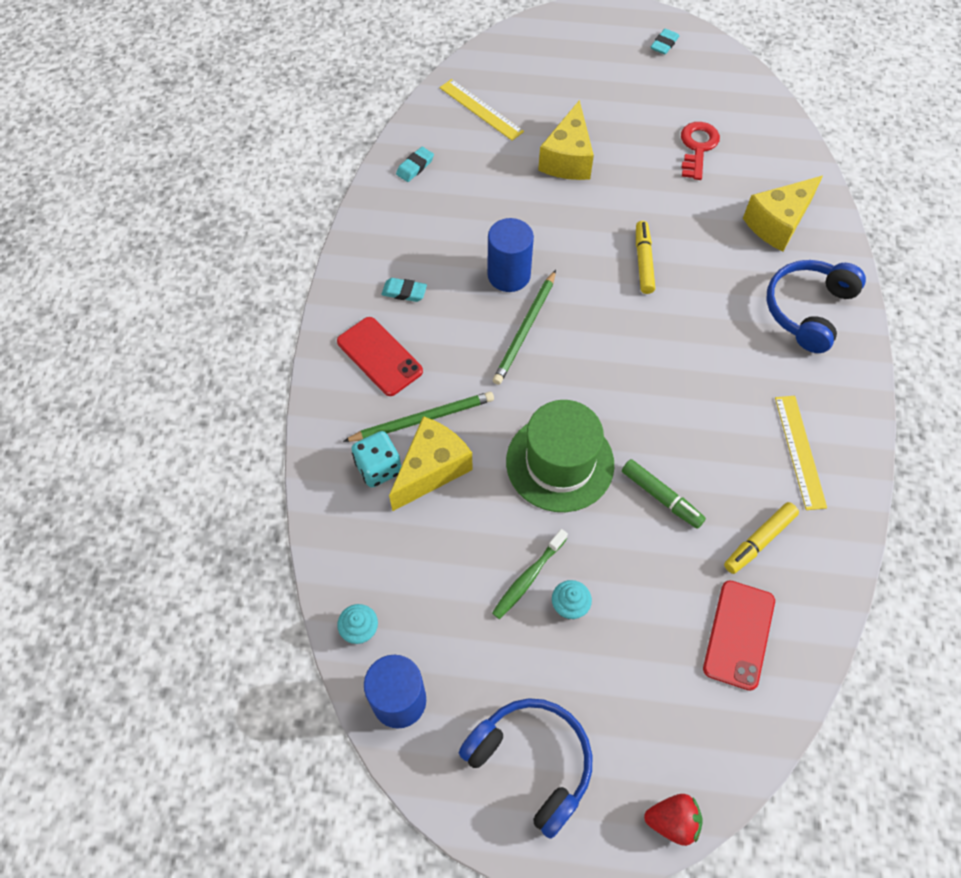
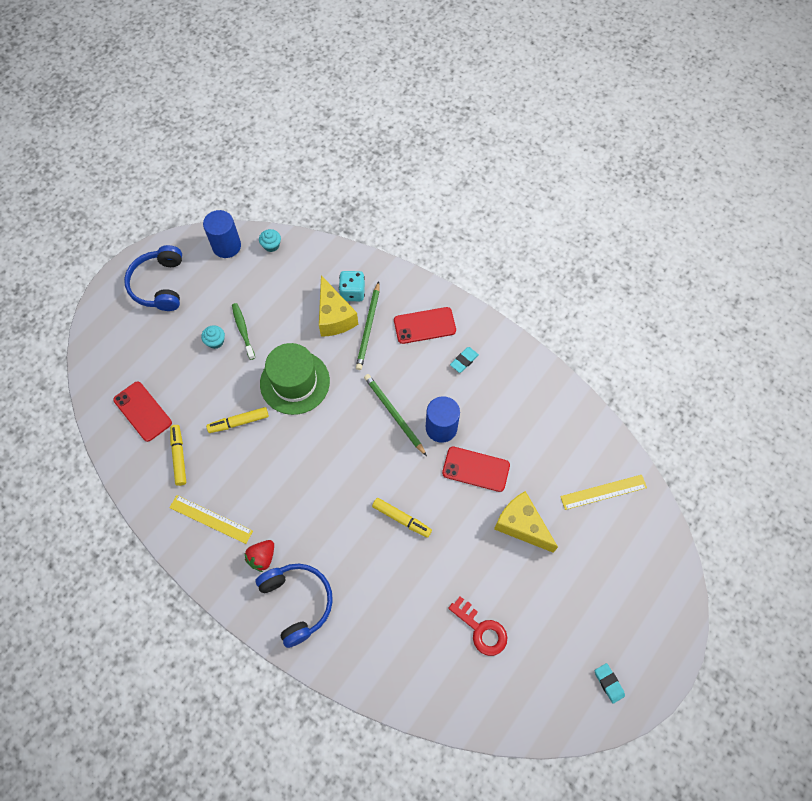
camera: 120 degrees right, 5 degrees up
(415, 167) = (568, 418): turquoise eraser -> none
(531, 762) = (159, 285): blue headphones -> blue headphones turned 105 degrees clockwise
(535, 222) = (476, 469): none -> red phone
(661, 497) = (239, 422): green marker -> yellow marker
(672, 821) = (92, 327): red strawberry -> red strawberry (262, 557)
(778, 223) = (378, 637): yellow cheese -> none

